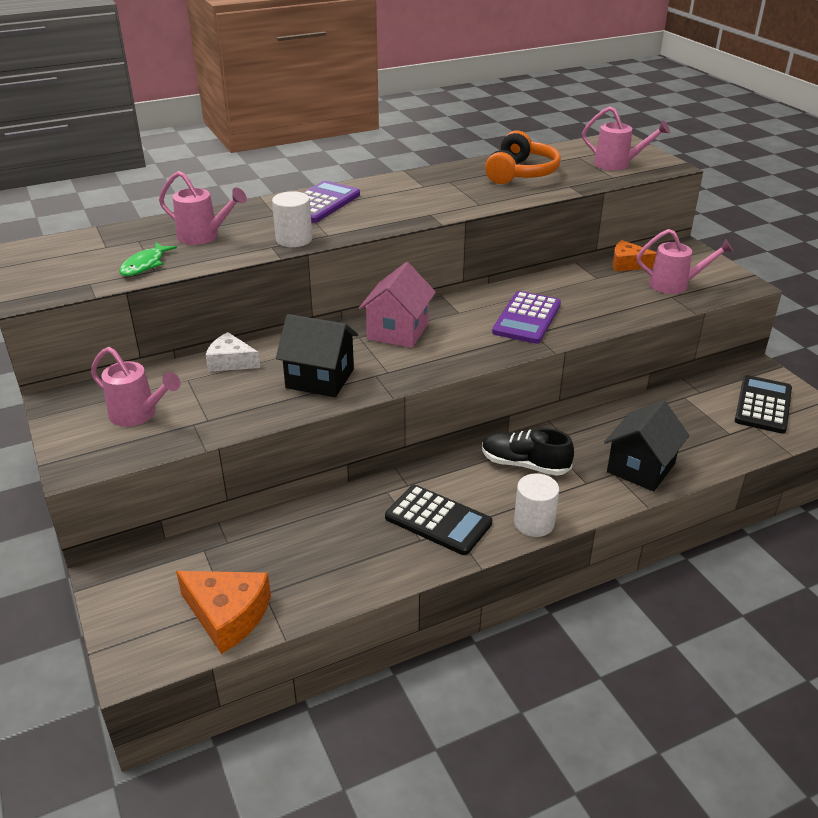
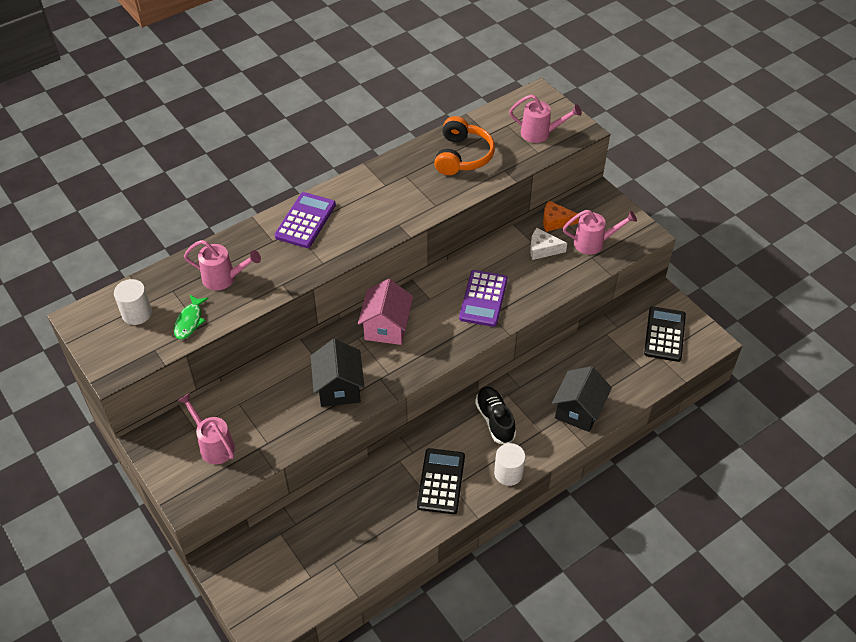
camera: 10 degrees left, 15 degrees up
(138, 414) = (214, 445): pink watering can -> pink watering can turned 150 degrees counterclockwise
(228, 615) = (314, 584): orange cheese -> none
(230, 362) = (266, 380): white cheese -> white cheese (543, 249)
(294, 239) = (297, 273): white cylinder -> white cylinder (137, 313)
(320, 378) = (339, 388): black house -> black house turned 75 degrees clockwise
(438, 520) = (441, 481): black calculator -> black calculator turned 105 degrees counterclockwise
(524, 464) = (495, 420): black shoe -> black shoe turned 60 degrees clockwise

